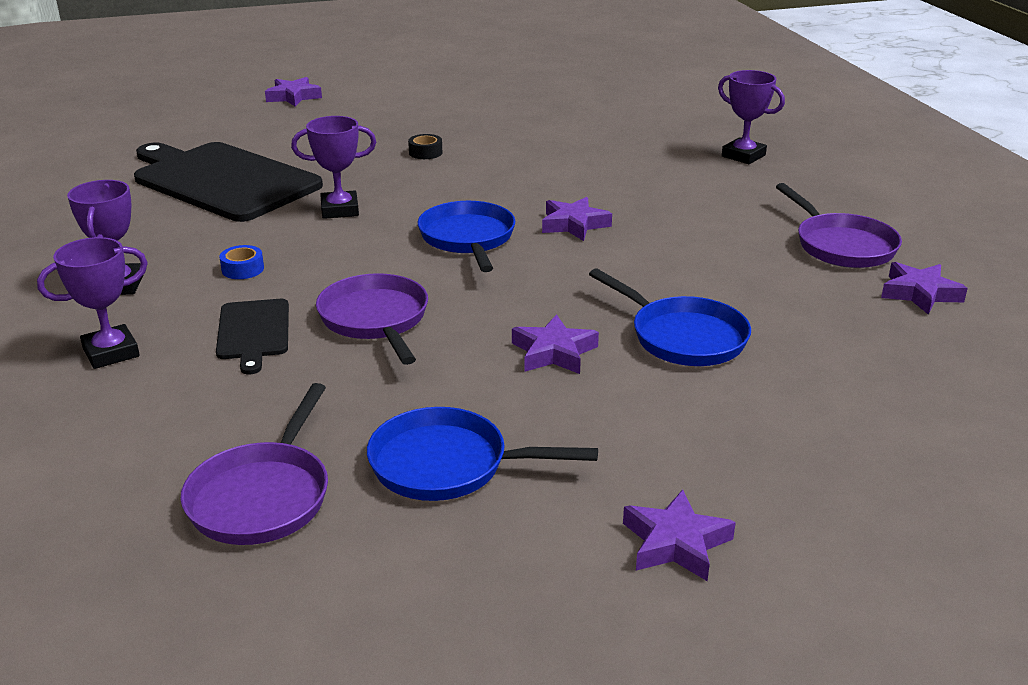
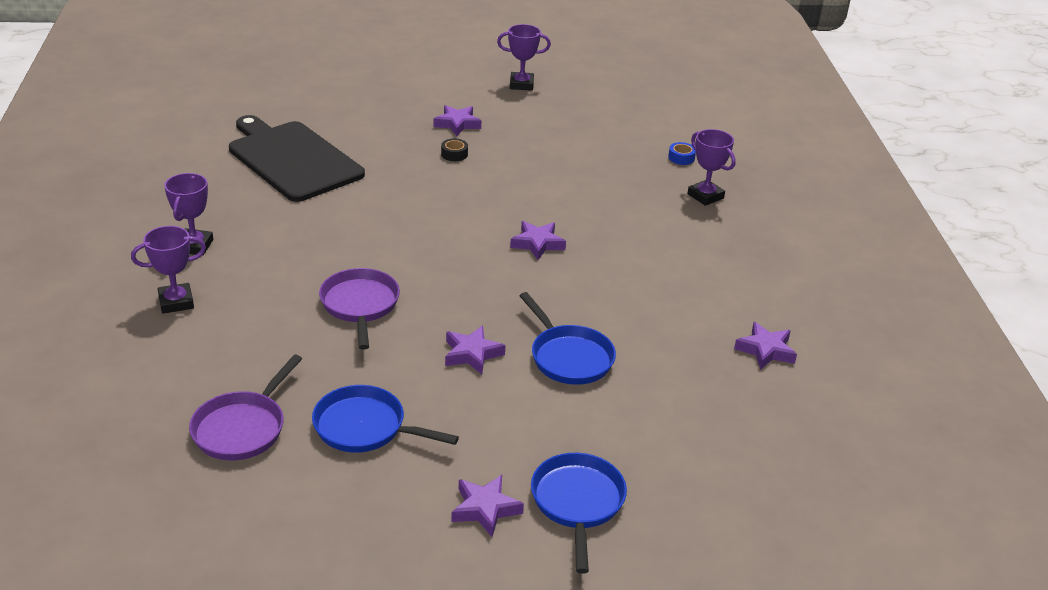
camera: 10 degrees right, 5 degrees up
(243, 269) = (283, 246): blue tape -> blue tape (681, 158)
(253, 332) = (274, 301): black cutting board -> none
(293, 97) = (372, 79): purple star -> purple star (457, 124)
(340, 210) = (369, 202): purple trophy -> purple trophy (521, 84)
(468, 239) = (453, 244): blue pan -> blue pan (577, 503)
(841, 245) = (732, 297): purple pan -> none

